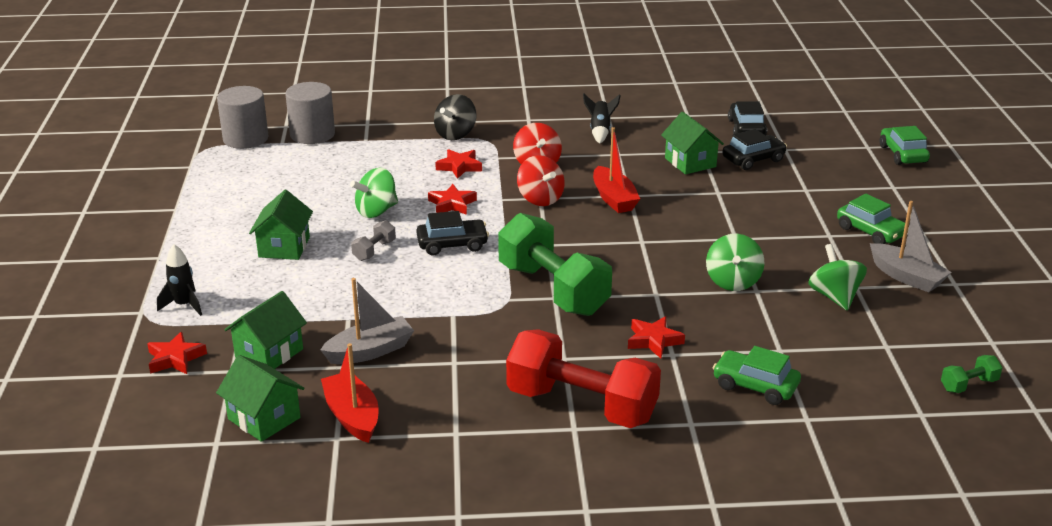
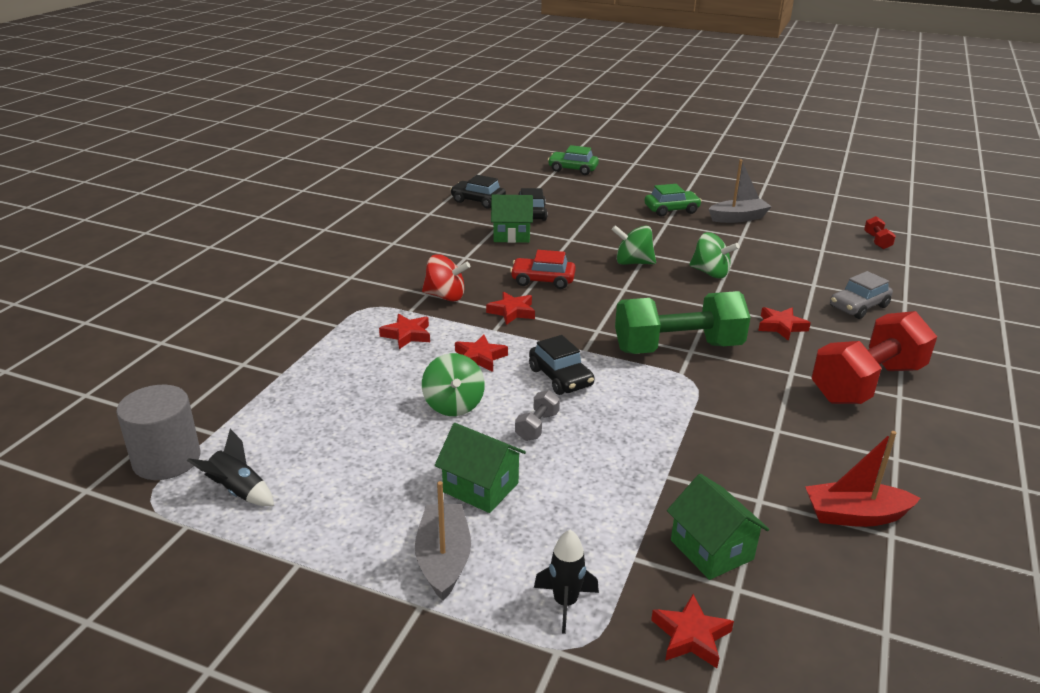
camera: 65 degrees left, 0 degrees up
(264, 418) = (845, 582): green house -> none
(312, 134) = (221, 406): grey cylinder -> none
(370, 351) = (737, 476): grey boat -> grey boat (443, 559)
(374, 250) = (537, 426): grey dumbbell -> grey dumbbell turned 60 degrees clockwise
(452, 244) = (560, 377): black car -> black car turned 135 degrees clockwise
(456, 134) = (335, 319): black spinning top -> none
(540, 199) = (512, 312): red spinning top -> red star
(600, 131) = (415, 253): black rocket -> black rocket (238, 491)
(614, 199) = (543, 280): red boat -> red car
(755, 386) = (858, 306): green car -> grey car
(834, 297) = (751, 246): green spinning top -> green spinning top (633, 262)
(969, 385) = (877, 241): green dumbbell -> red dumbbell

